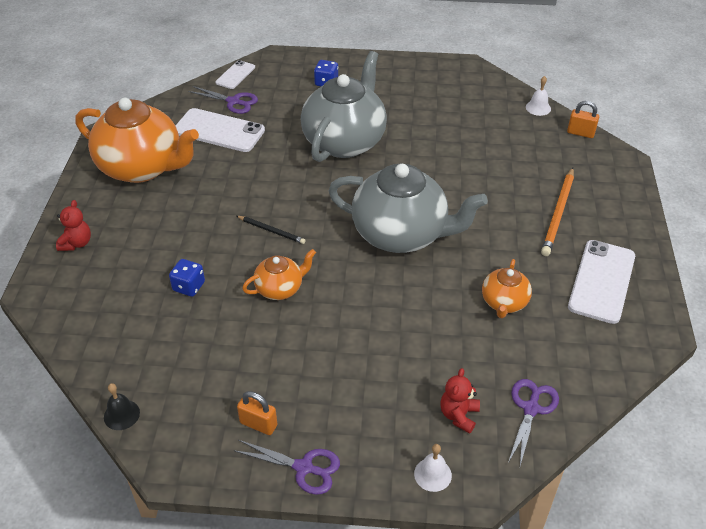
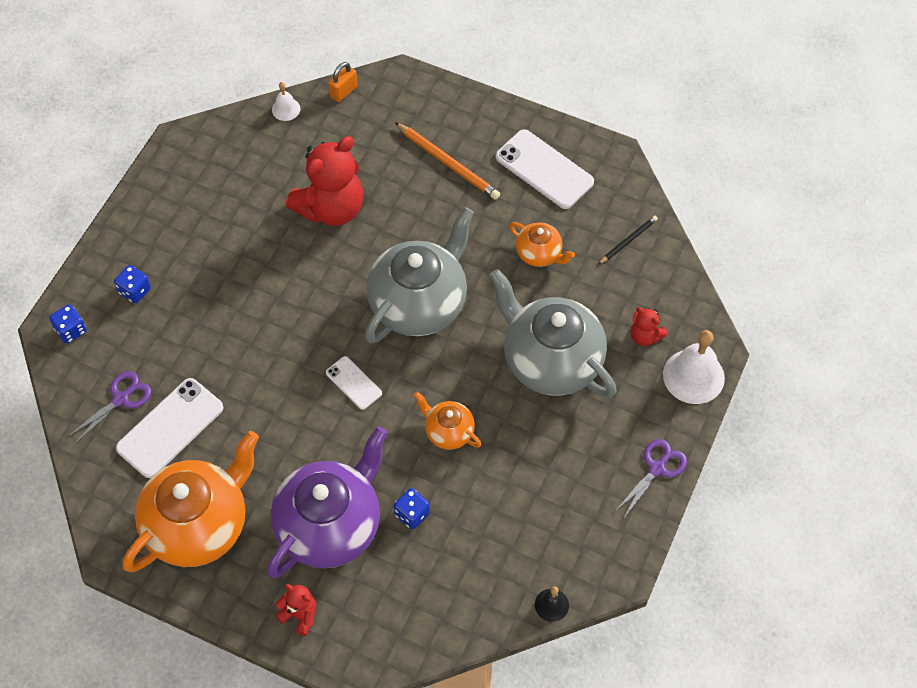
camera: 70 degrees left, 15 degrees up
(163, 239) = (330, 525): none -> purple teapot
(235, 75) = (66, 383): white phone -> white phone (354, 383)
(258, 424) = (601, 492): orange padlock -> none
(271, 231) = (364, 417): black pencil -> black pencil (628, 240)
(279, 65) = (71, 330): none -> blue dice
(280, 288) = (448, 431): orange teapot -> orange teapot turned 45 degrees counterclockwise
(345, 141) = (252, 306): grey teapot -> grey teapot (550, 360)
(432, 474) = (693, 376): white bell -> white bell, size x1.94
(462, 157) = (331, 208): none -> red teddy bear
(531, 409) = (657, 282): purple scissors -> none

